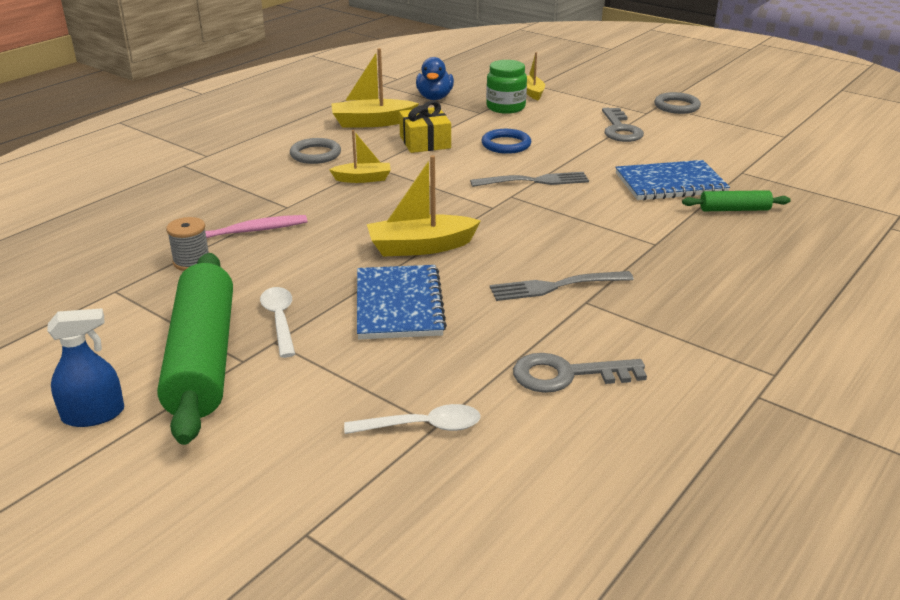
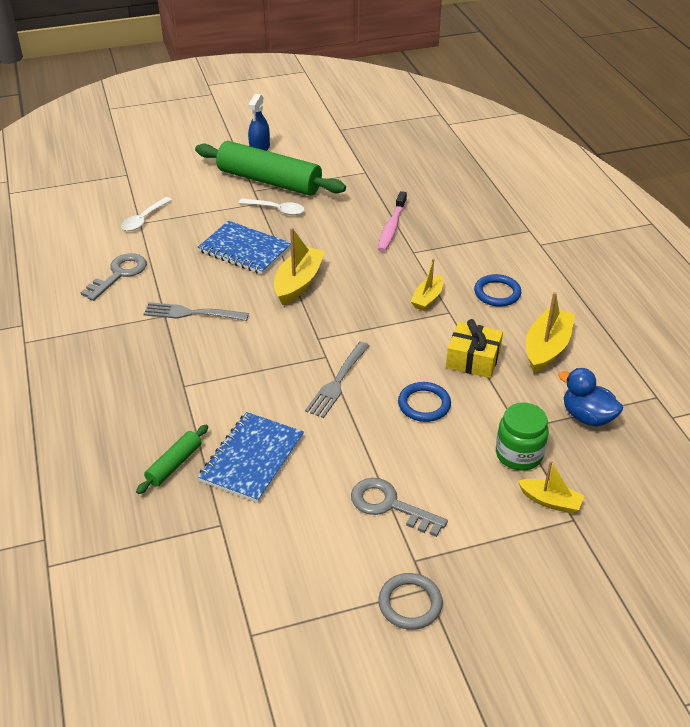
camera: 125 degrees right, 10 degrees up
(192, 262) = (372, 200): grey spool -> none
(315, 154) = (497, 293): grey ring -> blue ring
(556, 286) = (192, 313): grey fork -> grey fork turned 105 degrees counterclockwise

